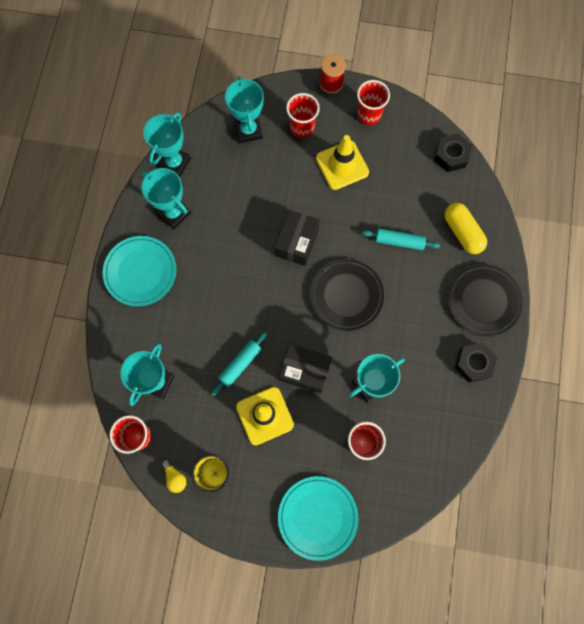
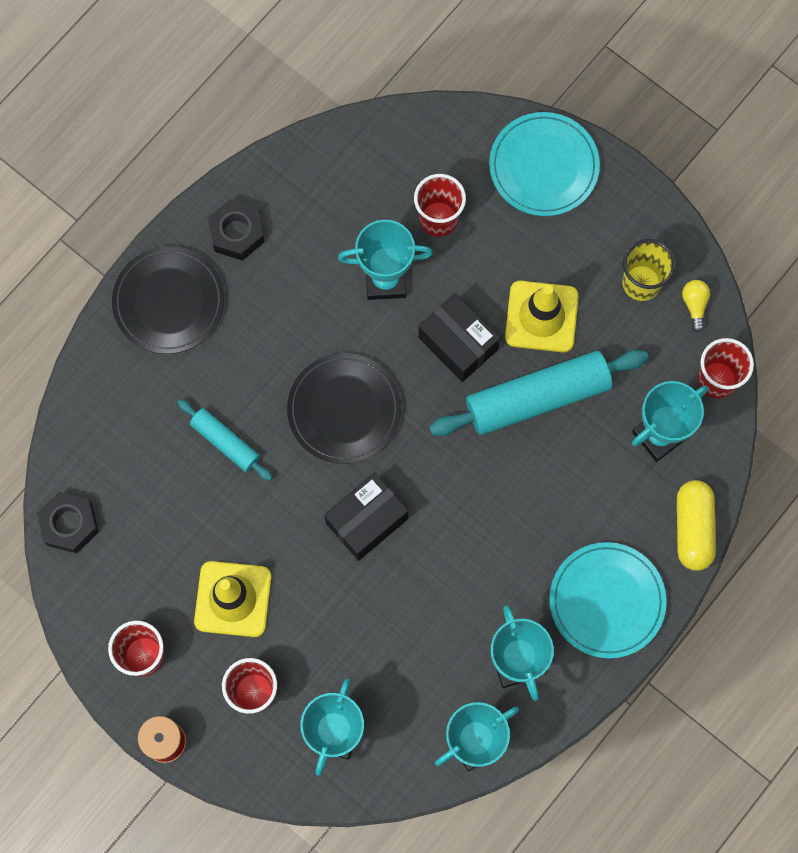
camera: 150 degrees left, 0 degrees up
(240, 364) = (537, 398): turquoise rolling pin -> turquoise rolling pin, size x1.88
(462, 232) = (132, 406): yellow capsule -> yellow capsule (693, 529)

